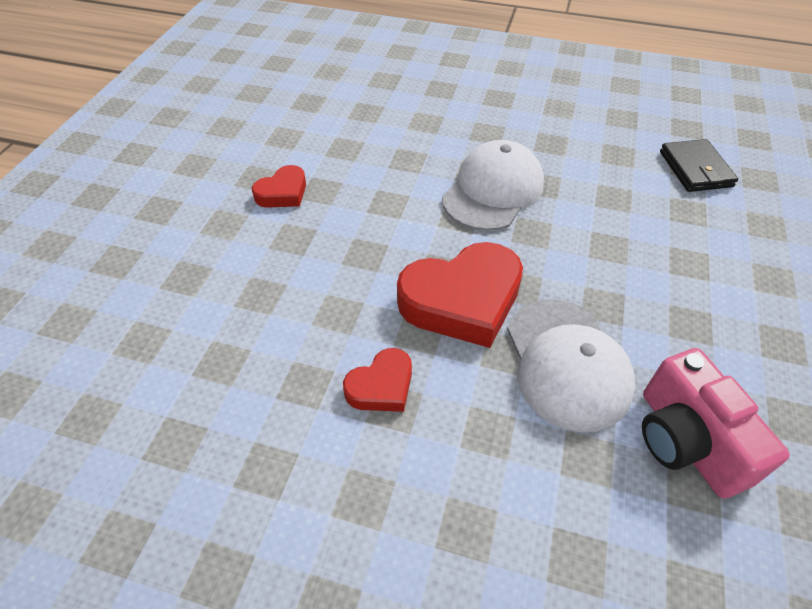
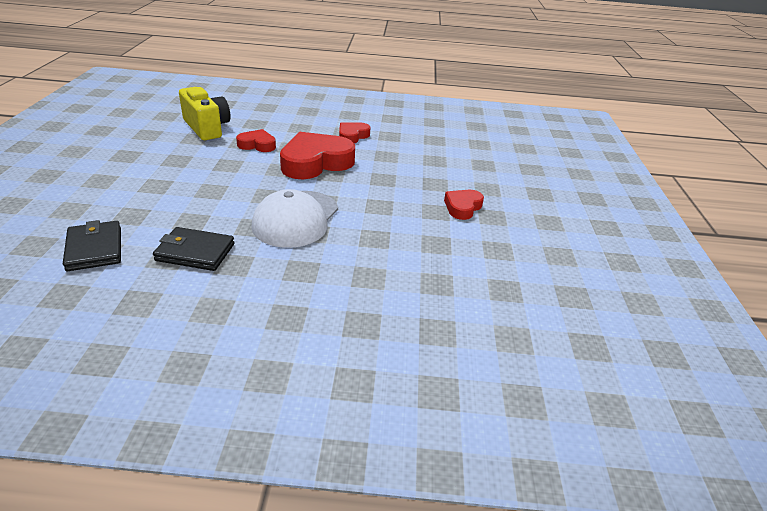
camera: 165 degrees right, 15 degrees down
(567, 363) = (257, 145): white cap -> red heart
(593, 157) = (195, 252): none -> black wallet
(686, 441) = (207, 128): pink camera -> yellow camera

